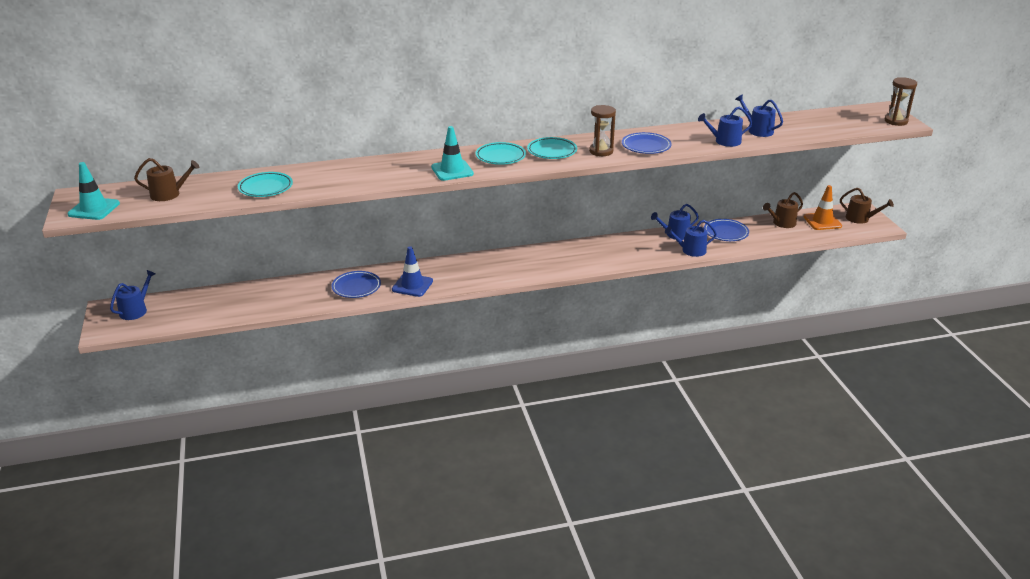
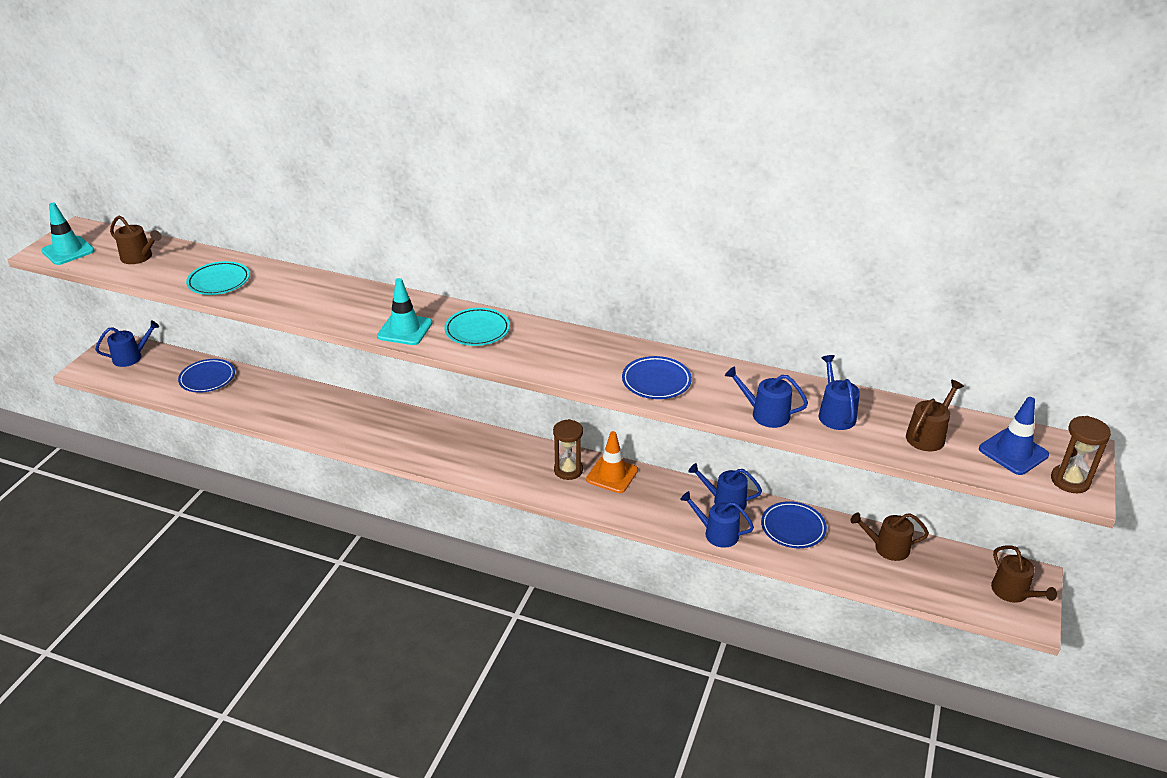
camera: 35 degrees right, 5 degrees up
(356, 287) = (323, 416): blue plate -> blue plate (207, 378)
(412, 285) = (373, 438): blue traffic cone -> blue traffic cone (1013, 452)
(552, 151) = (540, 345): turquoise plate -> none
(601, 151) = (594, 367): brown hourglass -> brown hourglass (568, 470)
(812, 125) = (928, 435): none -> brown watering can
(822, 221) = (949, 571): orange traffic cone -> orange traffic cone (612, 475)

